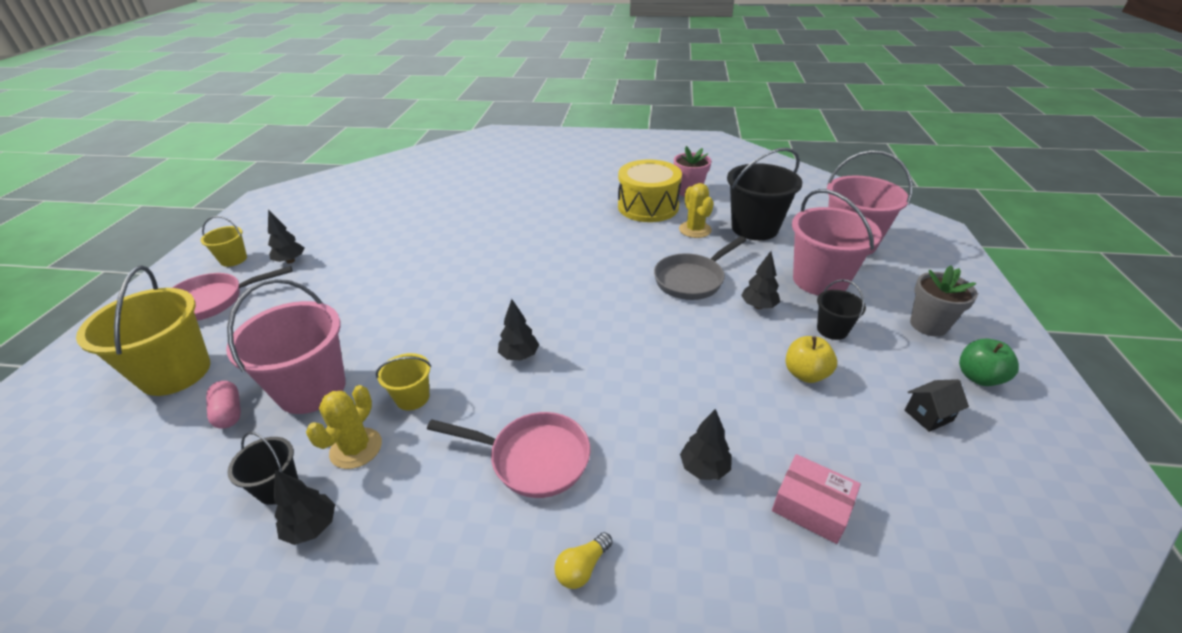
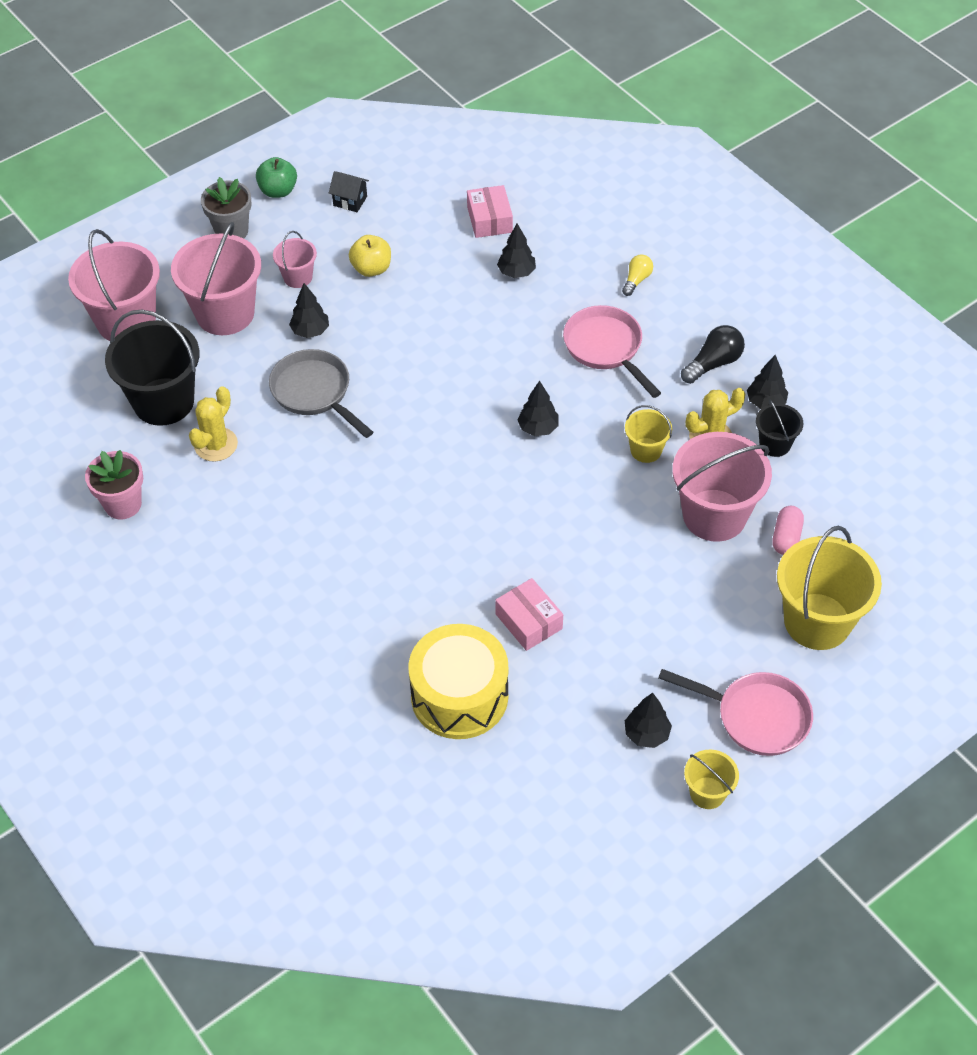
camera: 135 degrees left, 15 degrees up
(404, 529) = (713, 363): none -> black light bulb
(410, 264) = (529, 621): none -> pink box
(582, 568) = (636, 280): yellow light bulb -> yellow light bulb turned 60 degrees counterclockwise
(648, 206) = (201, 516): yellow drum -> yellow drum (459, 696)
(692, 279) = (315, 393): grey pan -> grey pan turned 135 degrees counterclockwise
(832, 330) = (298, 277): black bucket -> pink bucket

